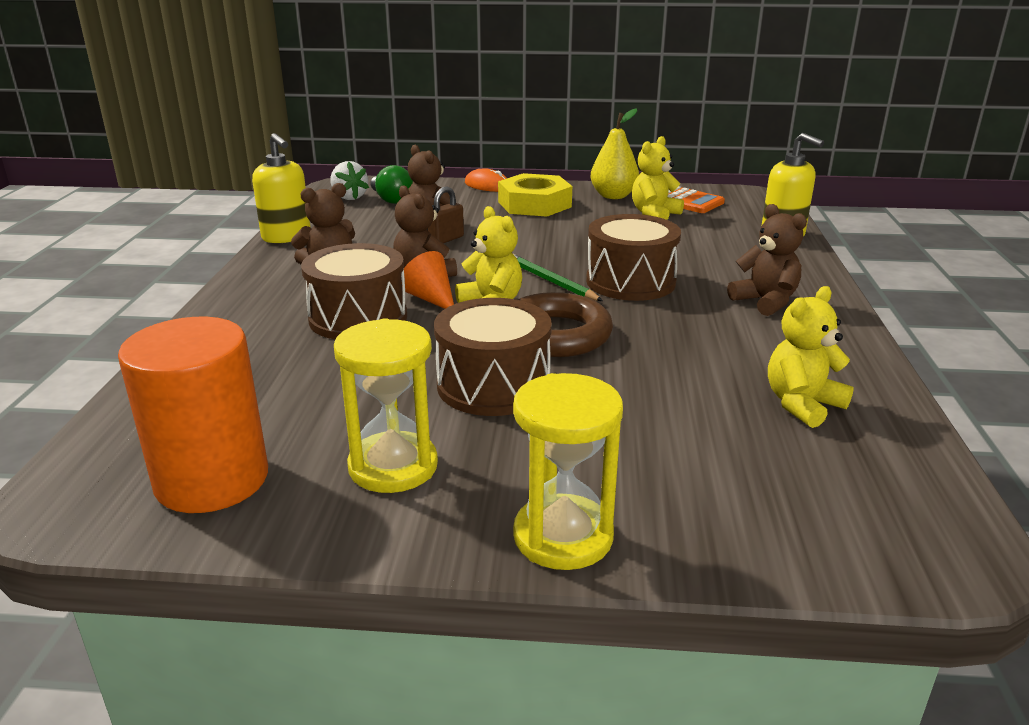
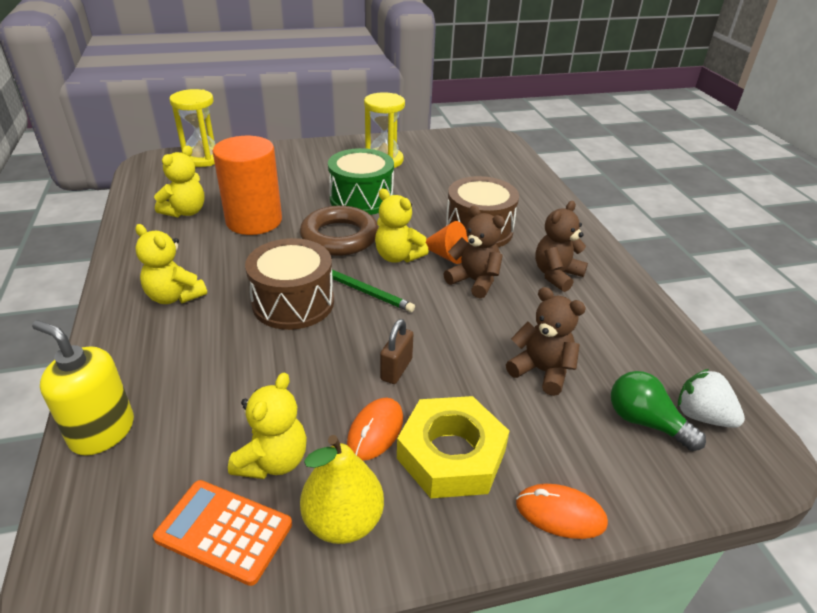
camera: 160 degrees right, 10 degrees up
(212, 479) = (450, 148): orange cylinder -> orange cylinder (254, 221)
(286, 236) = (650, 312): yellow soap dispenser -> none
(446, 239) = (498, 338): brown padlock -> brown padlock (396, 369)
(493, 385) = (361, 199): brown drum -> green drum
(563, 536) = (304, 149): yellow hourglass -> yellow hourglass (203, 158)
(580, 216) = (375, 431): none -> orange mouse
(765, 302) = (175, 296): brown teddy bear -> yellow teddy bear

